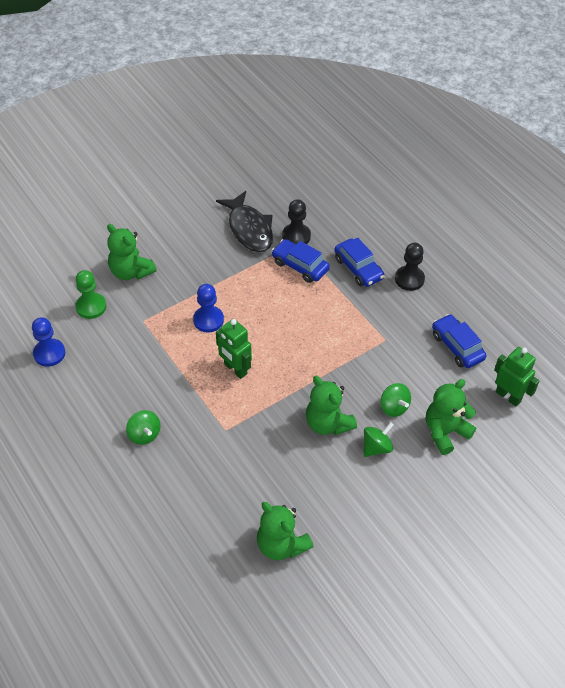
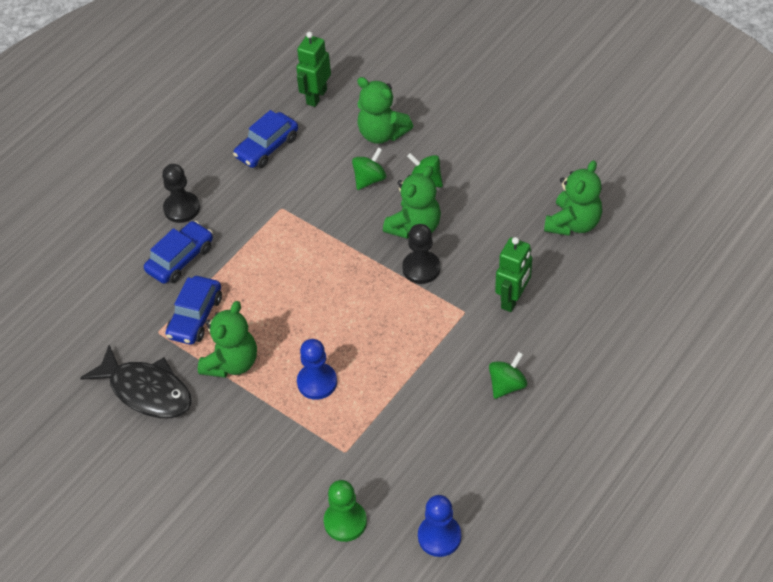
camera: 105 degrees left, 0 degrees up
(131, 272) = (268, 499): green teddy bear -> green teddy bear (231, 363)
(235, 369) = (379, 330): green robot -> green robot (512, 299)
(249, 229) = (146, 391): black fish -> black fish turned 75 degrees clockwise
(296, 236) = (145, 336): black pawn -> black pawn (421, 268)

